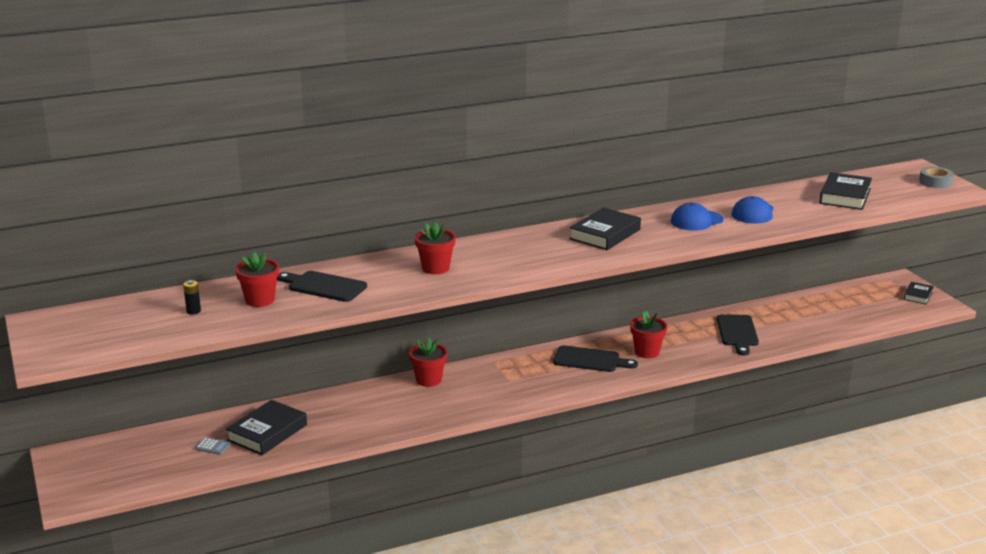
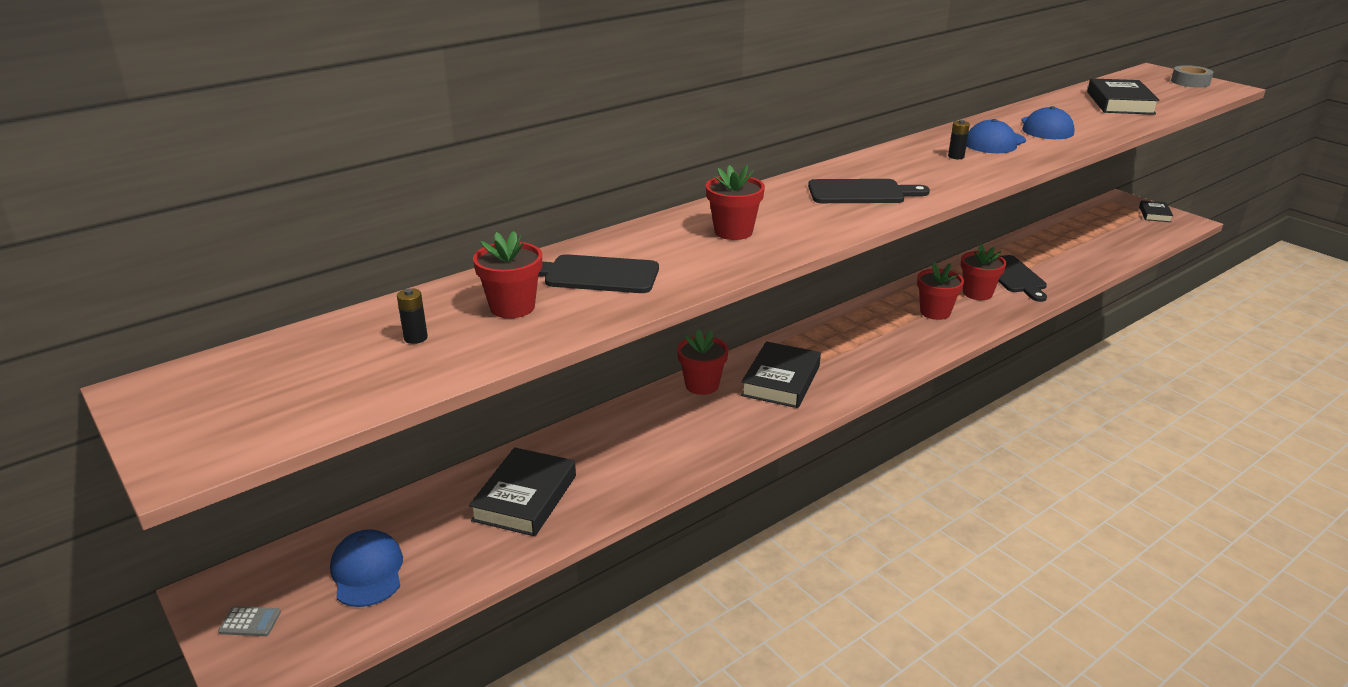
camera: 15 degrees left, 5 degrees up
(152, 458) = (367, 572): none -> blue cap
(212, 447) = (454, 535): grey calculator -> grey calculator (250, 622)
(590, 360) = (879, 331): black cutting board -> black cutting board (861, 192)
(605, 234) = (906, 167): black book -> black book (781, 381)
(652, 229) = (956, 156): none -> black battery
(695, 342) = (977, 293): none -> red flower pot

